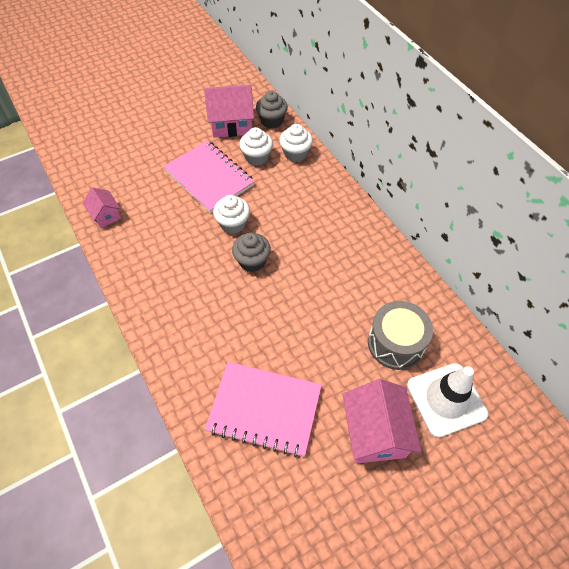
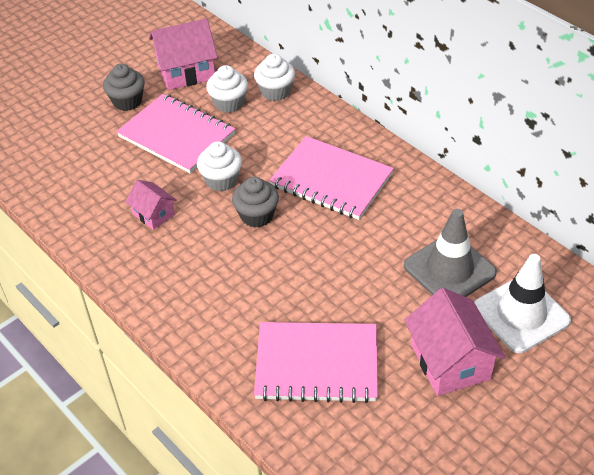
camera: 10 degrees left, 10 degrees down
(106, 215) = (58, 198): pink house -> pink house (153, 214)
(272, 121) = (235, 60): grey cupcake -> grey cupcake (127, 101)
(319, 241) = (331, 180): none -> pink notebook
(395, 343) = (449, 269): grey drum -> grey traffic cone

